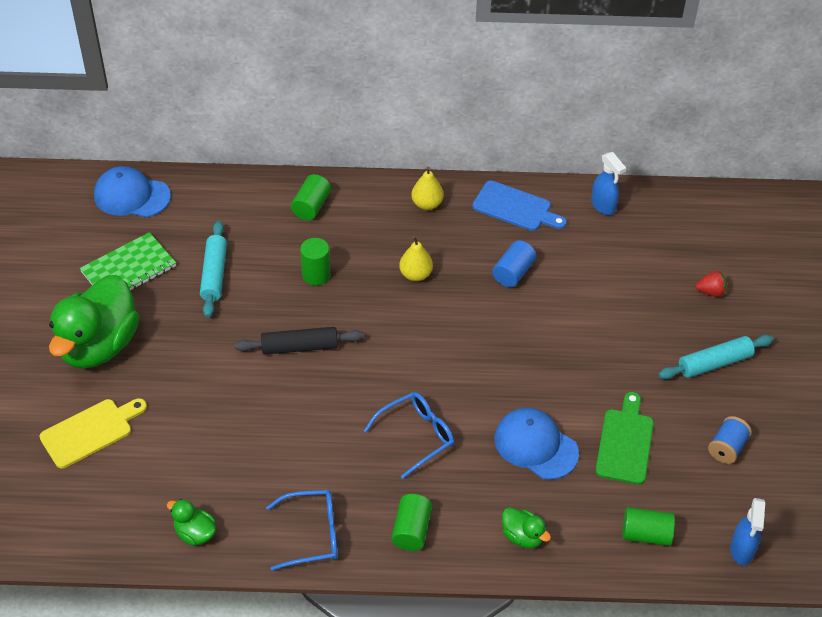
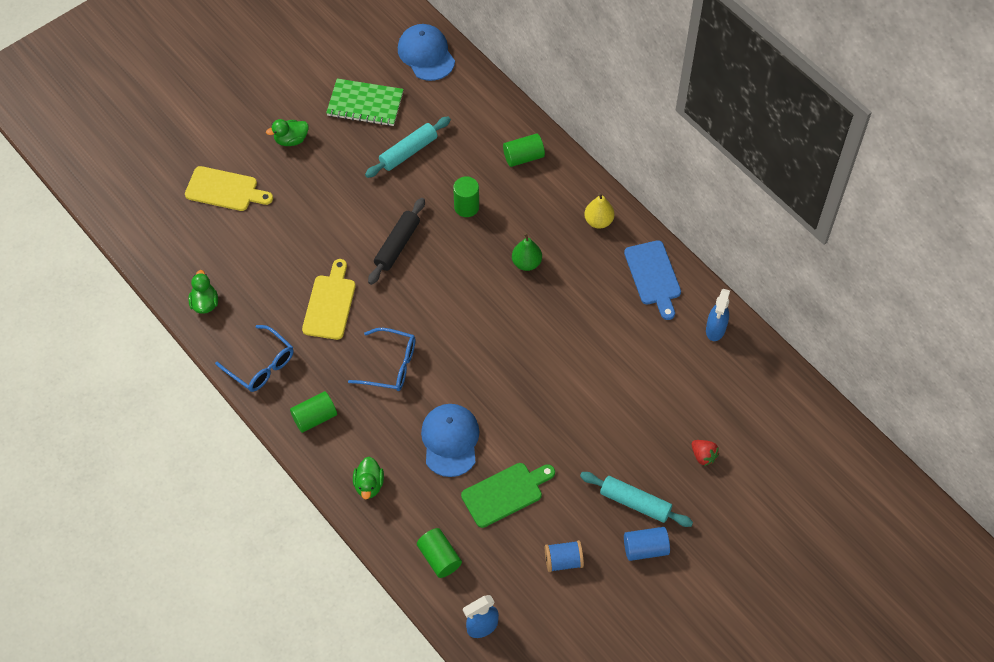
camera: 50 degrees right, 10 degrees up
(99, 346) = (291, 140): green duck -> green duck, size x0.44
(299, 347) = (397, 245): black rolling pin -> black rolling pin turned 75 degrees clockwise
(305, 436) = (330, 304): none -> yellow cutting board
(415, 275) = (526, 263): yellow pear -> green pear
(513, 273) = (589, 319): blue cylinder -> blue cylinder (645, 548)

